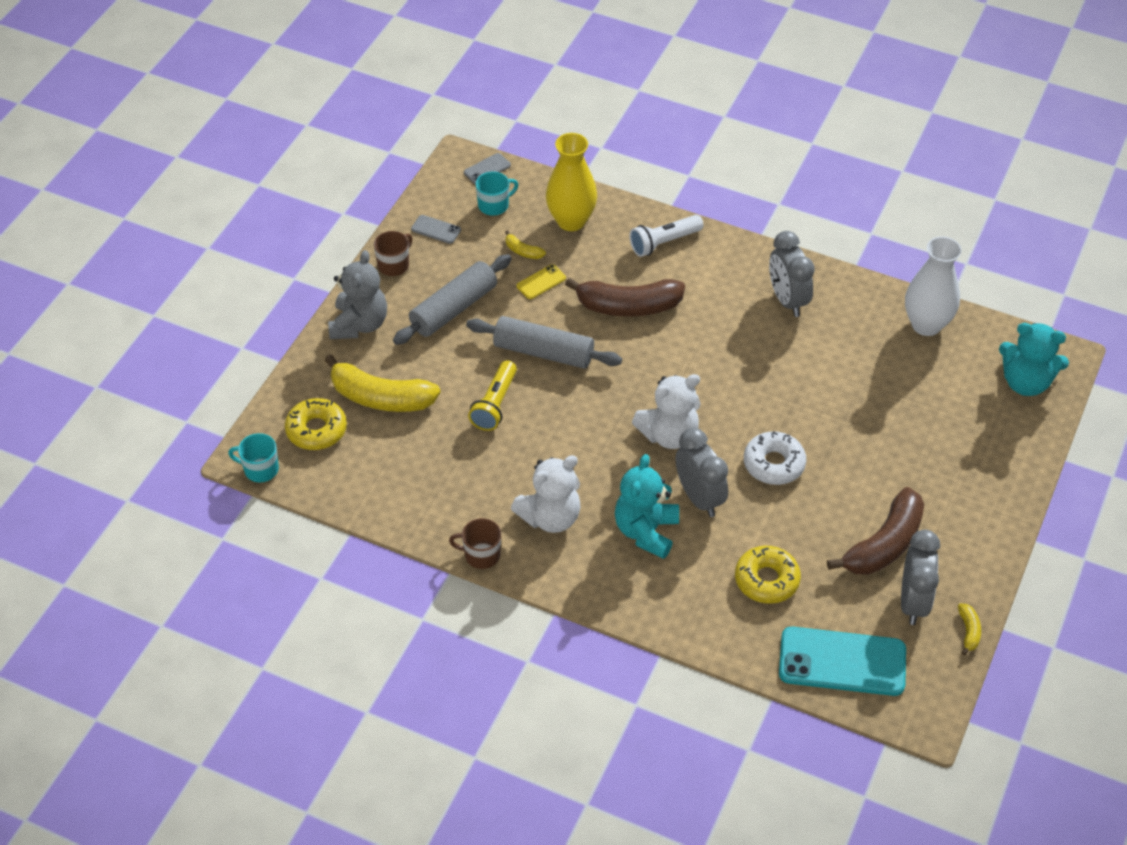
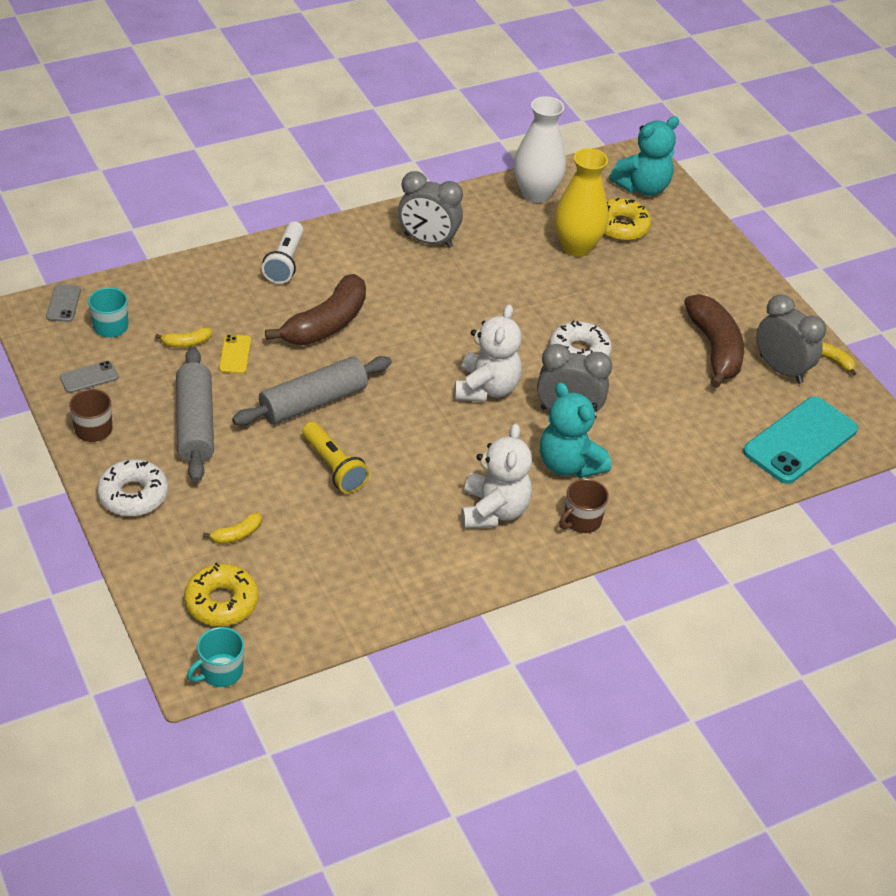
camera: 55 degrees left, 5 degrees down
(359, 324) = (133, 495): grey teddy bear -> white donut
(380, 398) = (237, 534): yellow banana -> yellow banana, size x0.43
(481, 555) = (487, 579): brown mug -> brown mug (581, 520)
(571, 221) = (191, 295): yellow vase -> yellow vase (576, 247)
(766, 580) = (685, 430): yellow donut -> yellow donut (621, 226)

